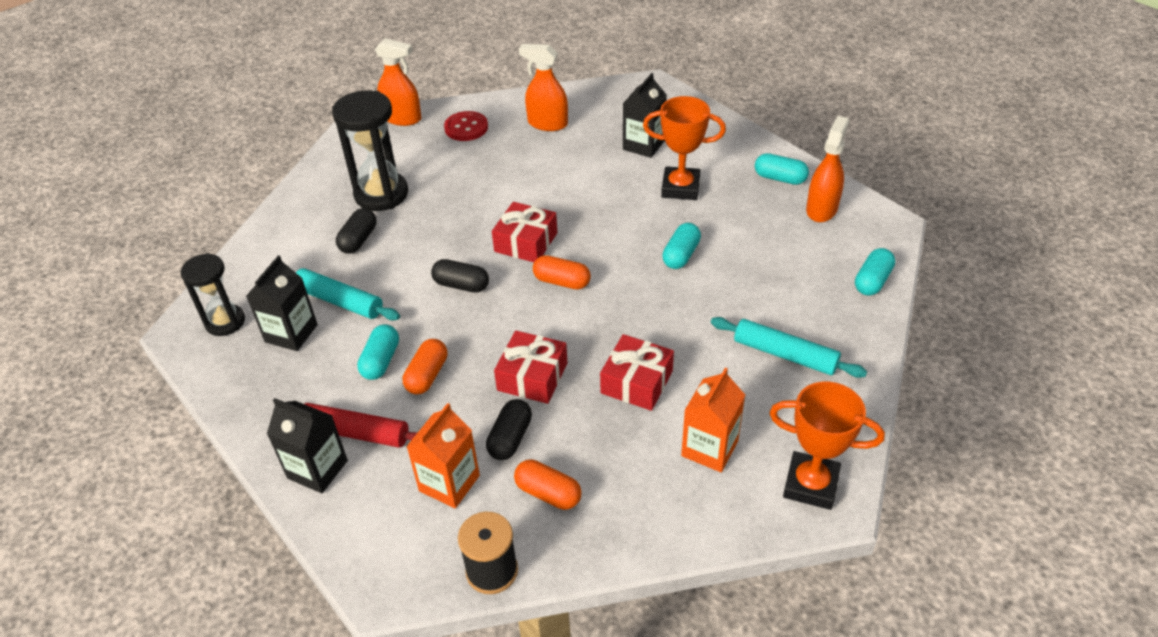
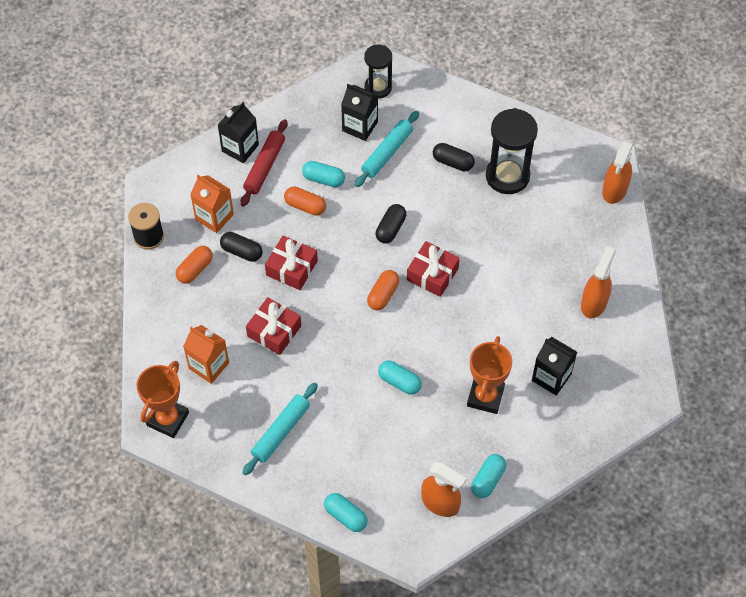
camera: 95 degrees right, 15 degrees up
(466, 128) = (594, 238): red button -> none

